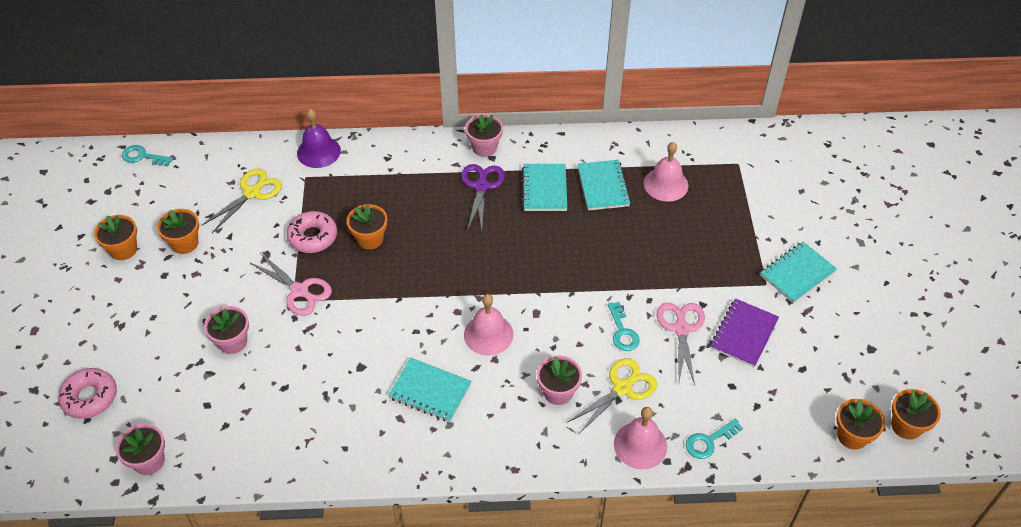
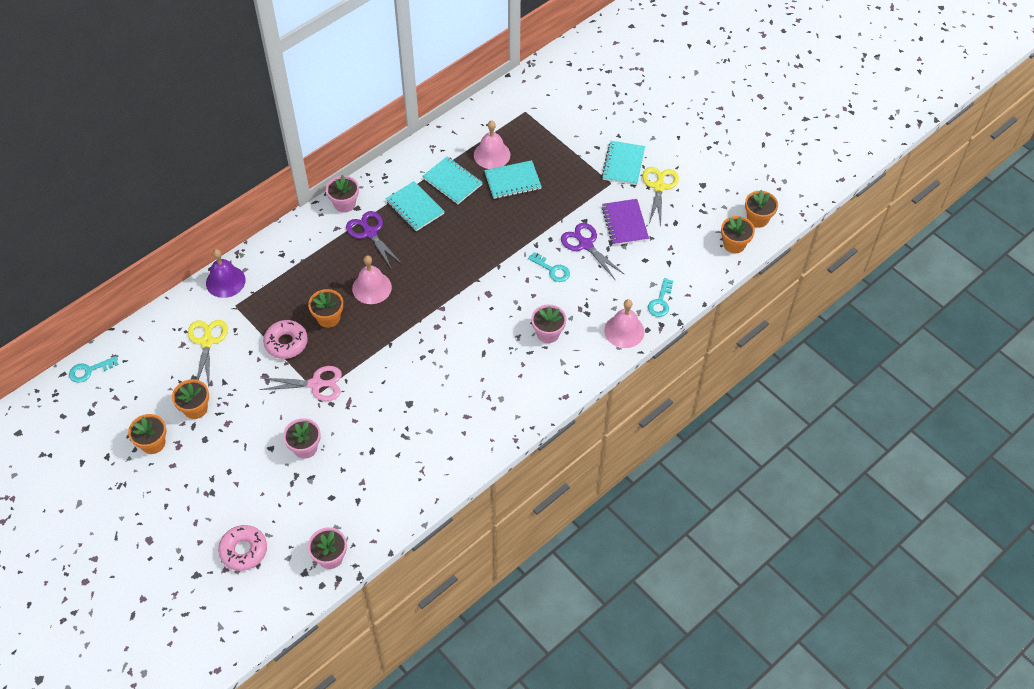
camera: 40 degrees left, 5 degrees up
(430, 391) = (469, 387): turquoise notebook -> turquoise notebook (512, 181)
(488, 334) = (471, 327): pink bell -> pink bell (372, 287)
(622, 388) = (584, 304): yellow scissors -> yellow scissors (659, 186)
(681, 328) = (585, 244): pink scissors -> purple scissors

